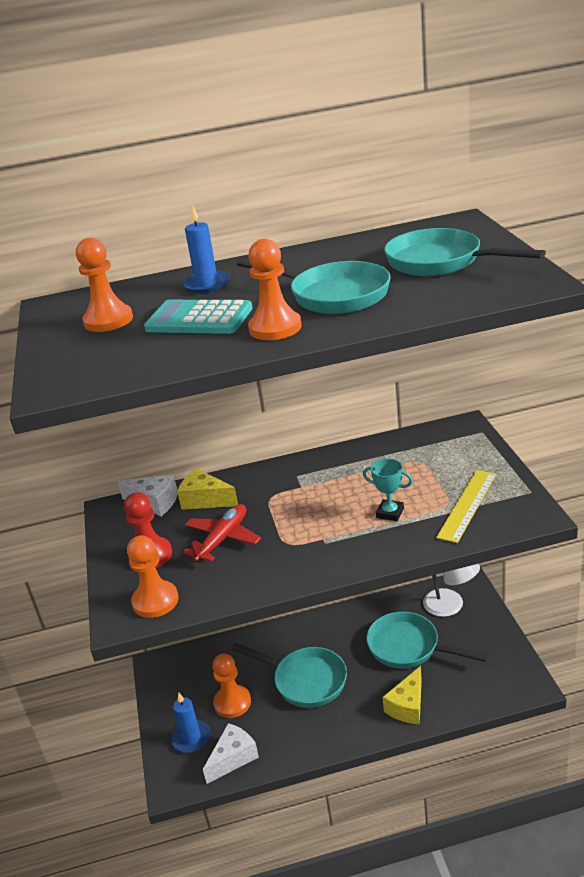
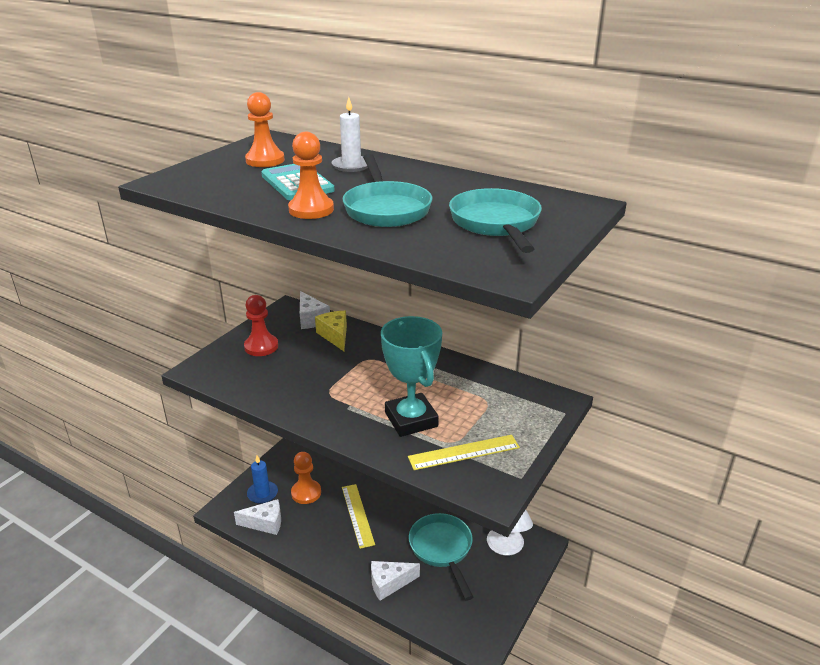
camera: 40 degrees right, 0 degrees up
(155, 601) = (222, 373): orange pawn -> none
(207, 284) = (351, 166): blue candle -> white candle
(223, 539) = (305, 364): red plane -> none
(305, 680) = (358, 515): turquoise pan -> yellow ruler
(390, 513) = (411, 419): turquoise trophy -> turquoise trophy, size x2.06
(407, 706) = (389, 583): yellow cheese -> white cheese

